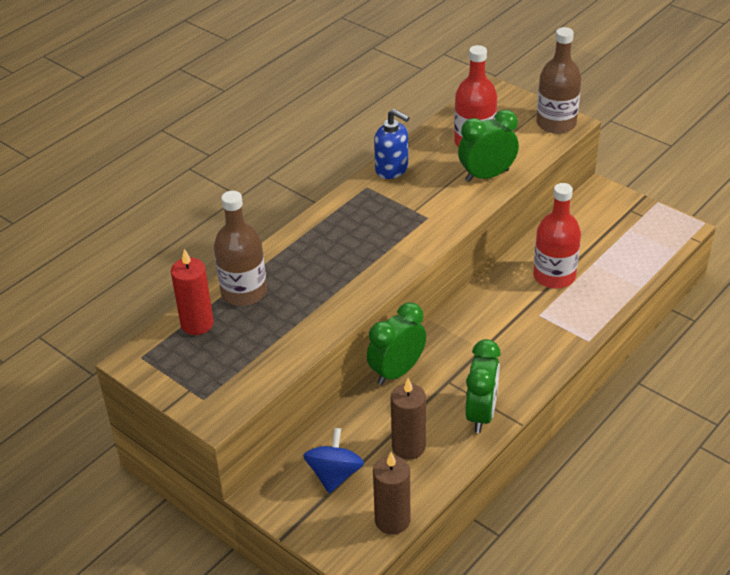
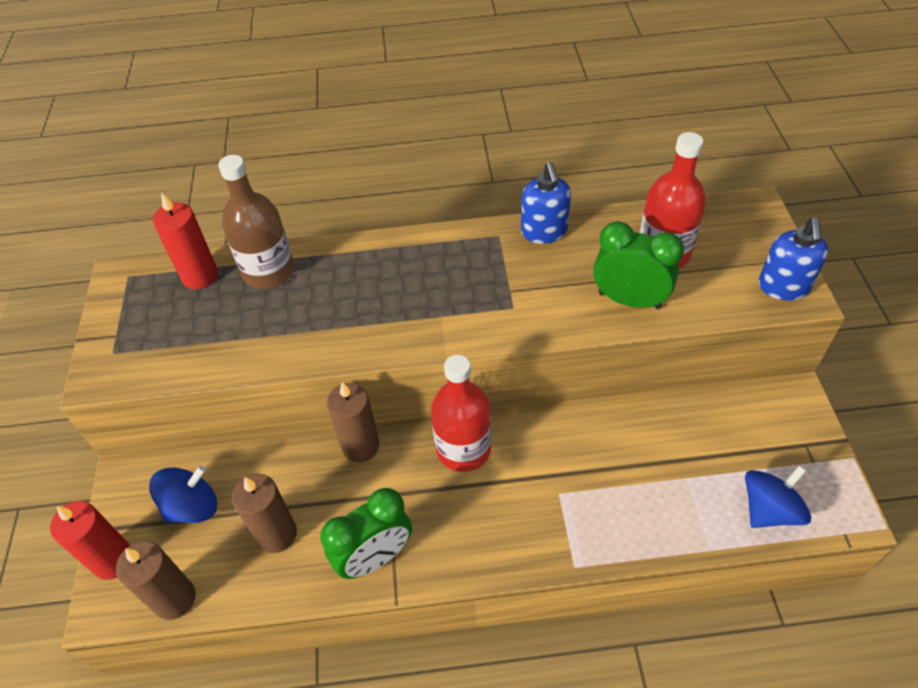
camera: 45 degrees right, 10 degrees up
(323, 535) = (113, 560): none -> red candle
(396, 372) = (360, 446): green clock -> brown candle
(554, 276) = (626, 461): red bottle -> red bottle (463, 449)
(556, 123) = (783, 287): brown bottle -> blue soap dispenser
(647, 250) = (769, 510): none -> blue spinning top

